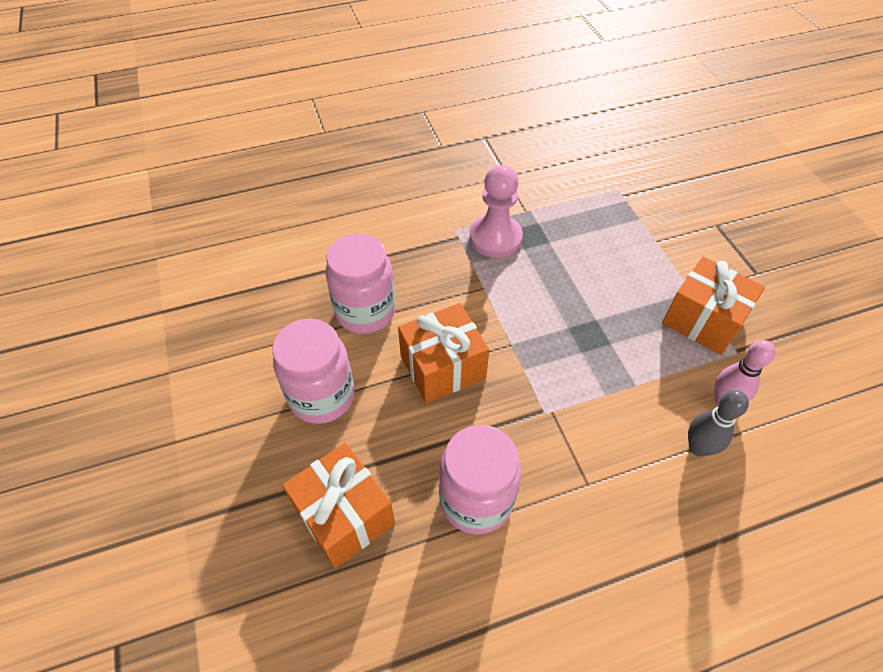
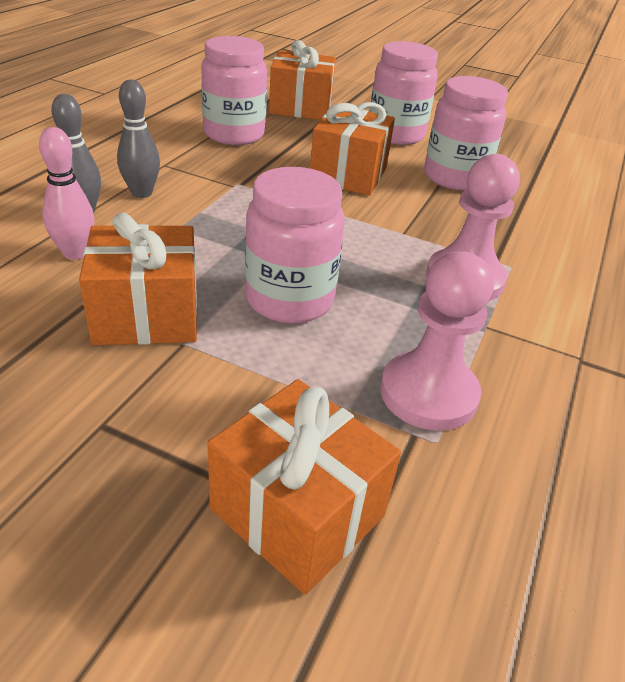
camera: 130 degrees right, 15 degrees down
(597, 204) = (428, 393): none -> pink pawn
(612, 283) = (289, 299): none -> pink jar
(636, 447) = (141, 193): none -> grey bowling pin
(696, 200) = (297, 512): none -> orange gift

